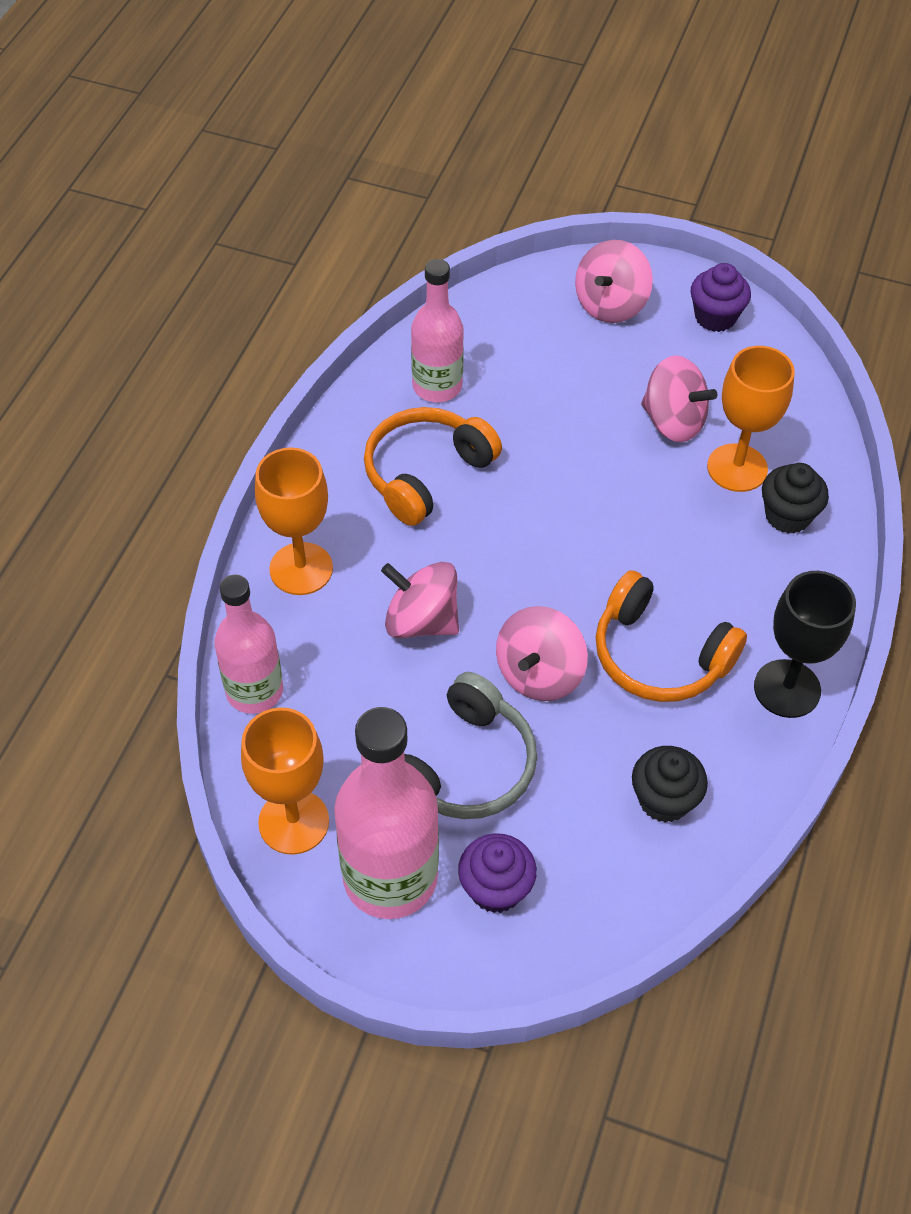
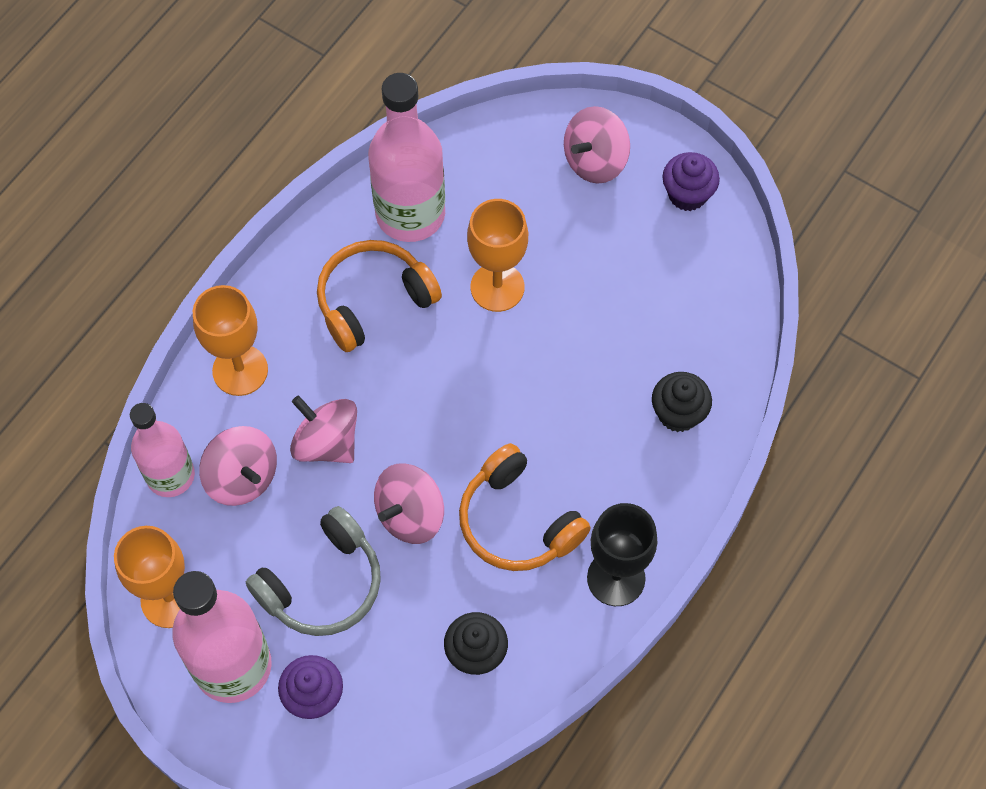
camera: 15 degrees right, 10 degrees up
(437, 386) = (410, 214): pink bottle -> pink bottle, size x1.52
(673, 421) = (609, 296): pink spinning top -> pink spinning top (242, 477)
(737, 468) = (650, 356): orange goblet -> orange goblet (497, 287)

